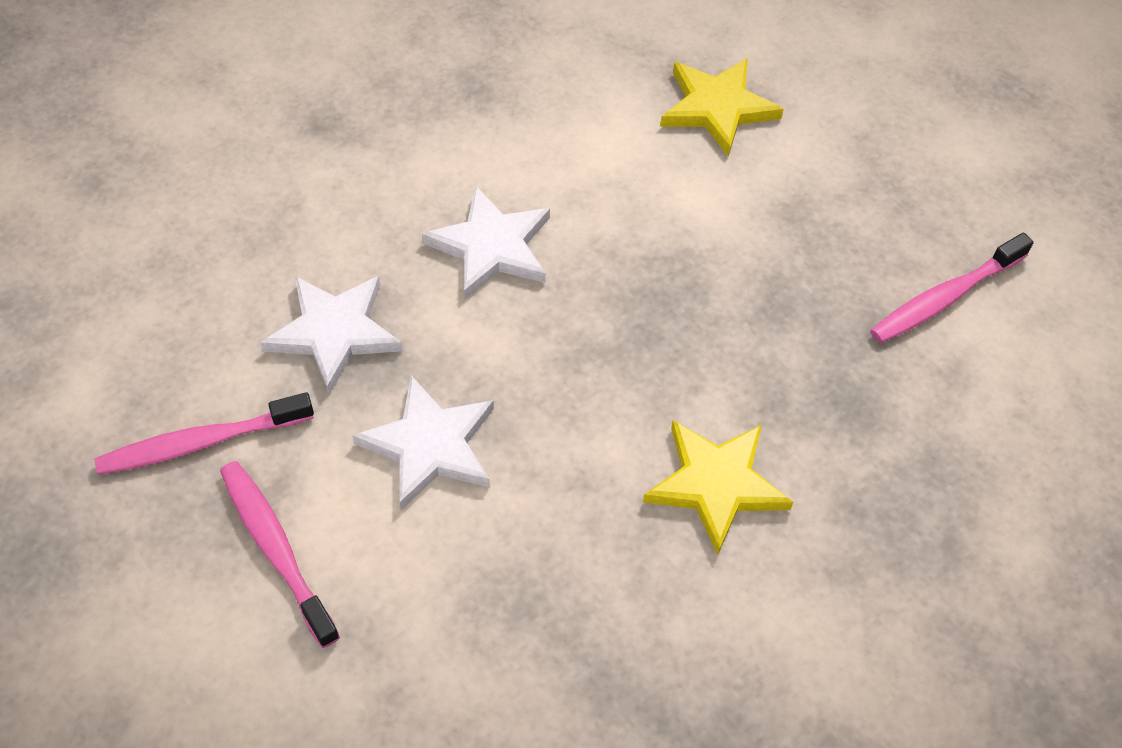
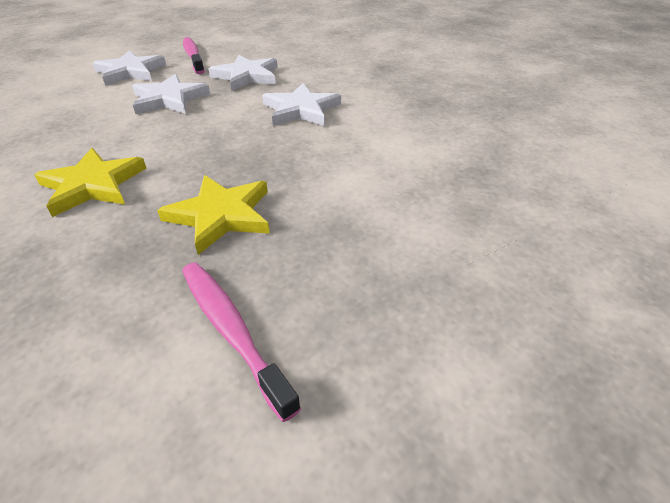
camera: 90 degrees right, 15 degrees down
(276, 549) = (130, 72): pink toothbrush -> white star
(717, 108) = (449, 190): yellow star -> yellow star (221, 215)

